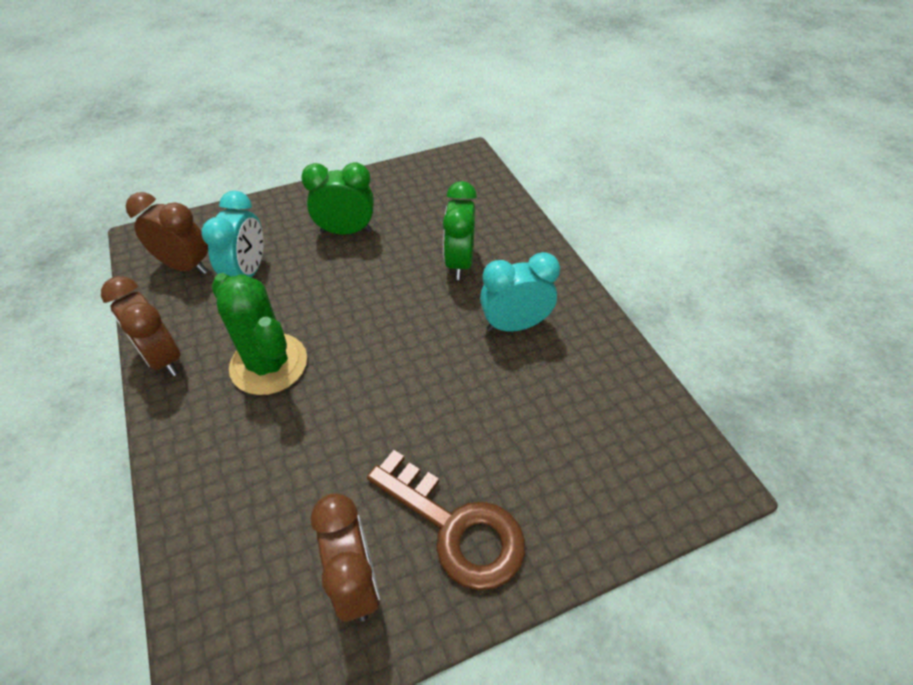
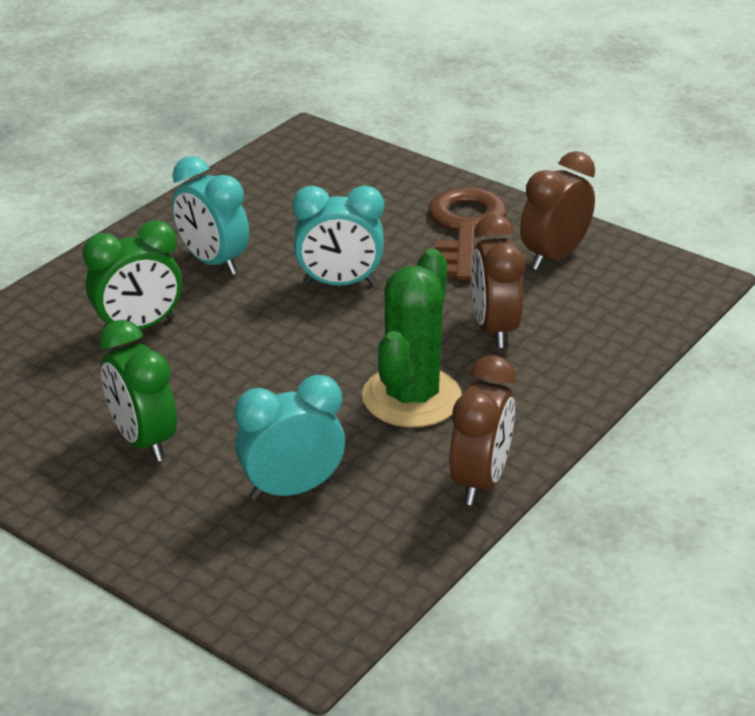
camera: 120 degrees left, 15 degrees down
(185, 266) = (328, 557): brown clock -> brown clock (494, 329)
(433, 387) = (339, 283): none -> turquoise clock

